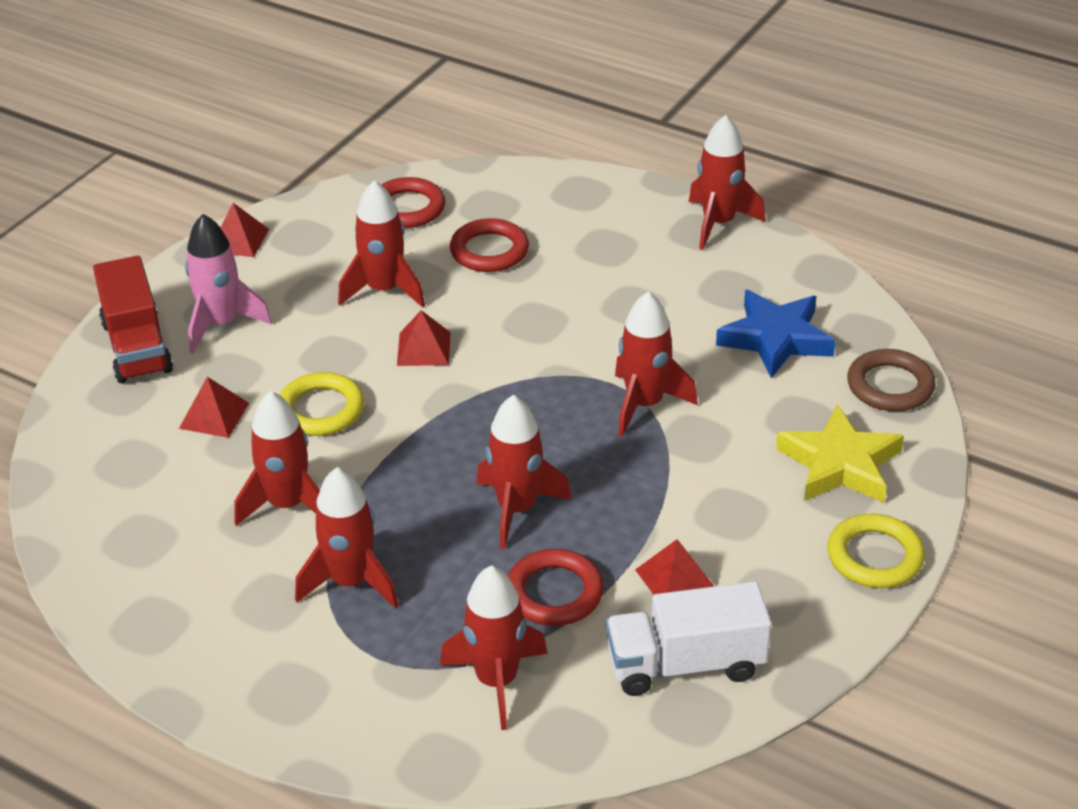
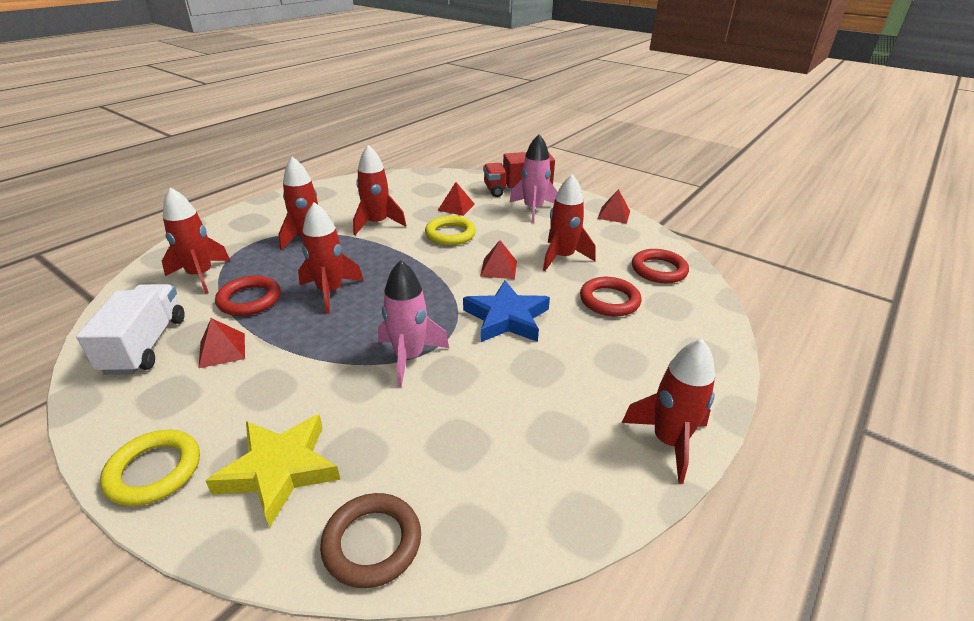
camera: 95 degrees right, 5 degrees down
(644, 404) = (409, 357): red rocket -> pink rocket
(775, 339) = (473, 455): blue star -> blue star (506, 318)

